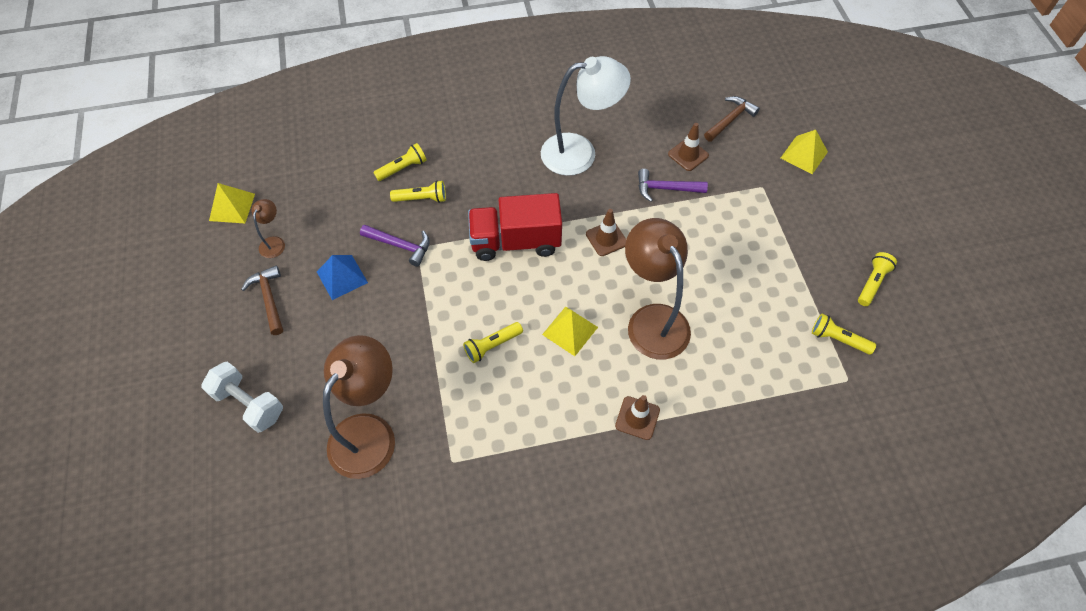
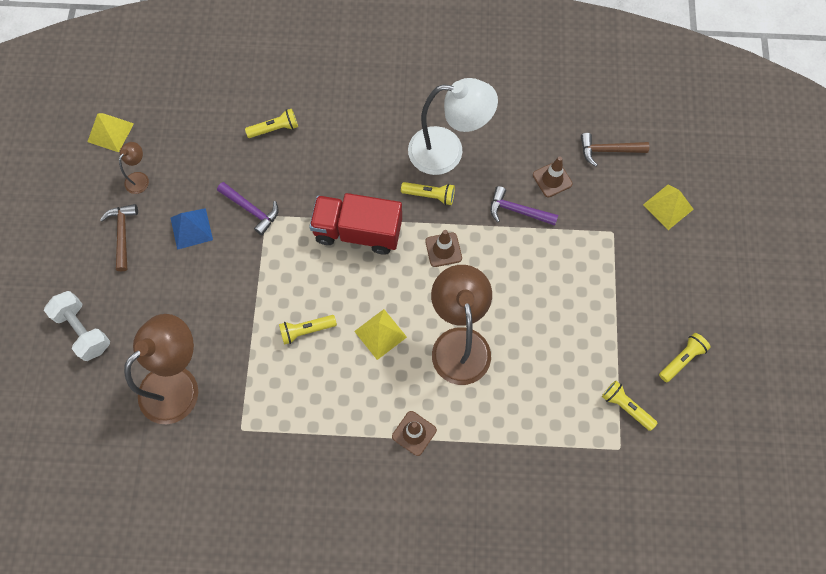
camera: 15 degrees right, 10 degrees up
(421, 199) = (284, 165): yellow flashlight -> yellow flashlight (430, 195)
(730, 120) = (608, 150): brown hammer -> brown hammer turned 150 degrees counterclockwise

